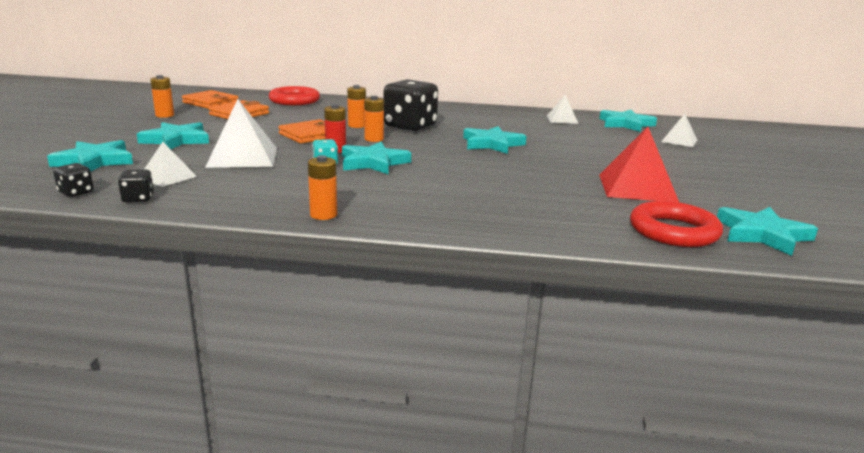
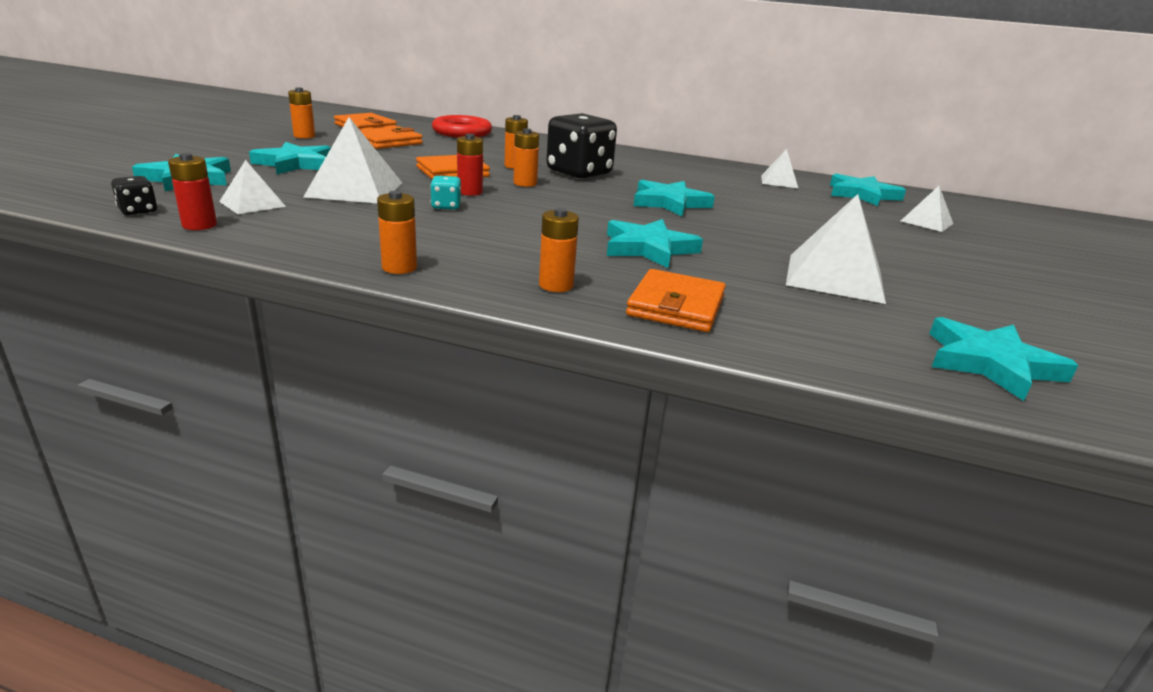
camera: 10 degrees right, 5 degrees up
(138, 199) = (199, 225): black dice -> red battery
(373, 162) = (505, 211): turquoise star -> turquoise star (649, 248)
(448, 215) = (556, 285): none -> orange battery
(541, 220) = (676, 306): none -> orange wallet
(636, 187) = (834, 277): red pyramid -> white pyramid
(673, 231) = (857, 343): red ring -> none

